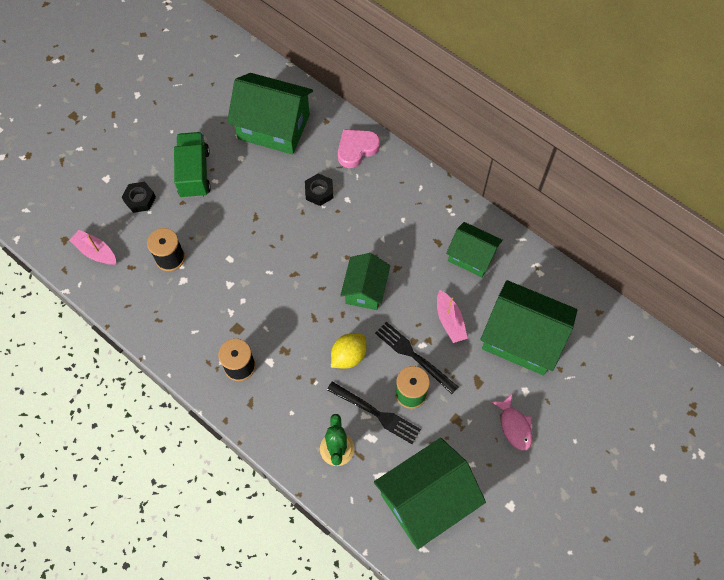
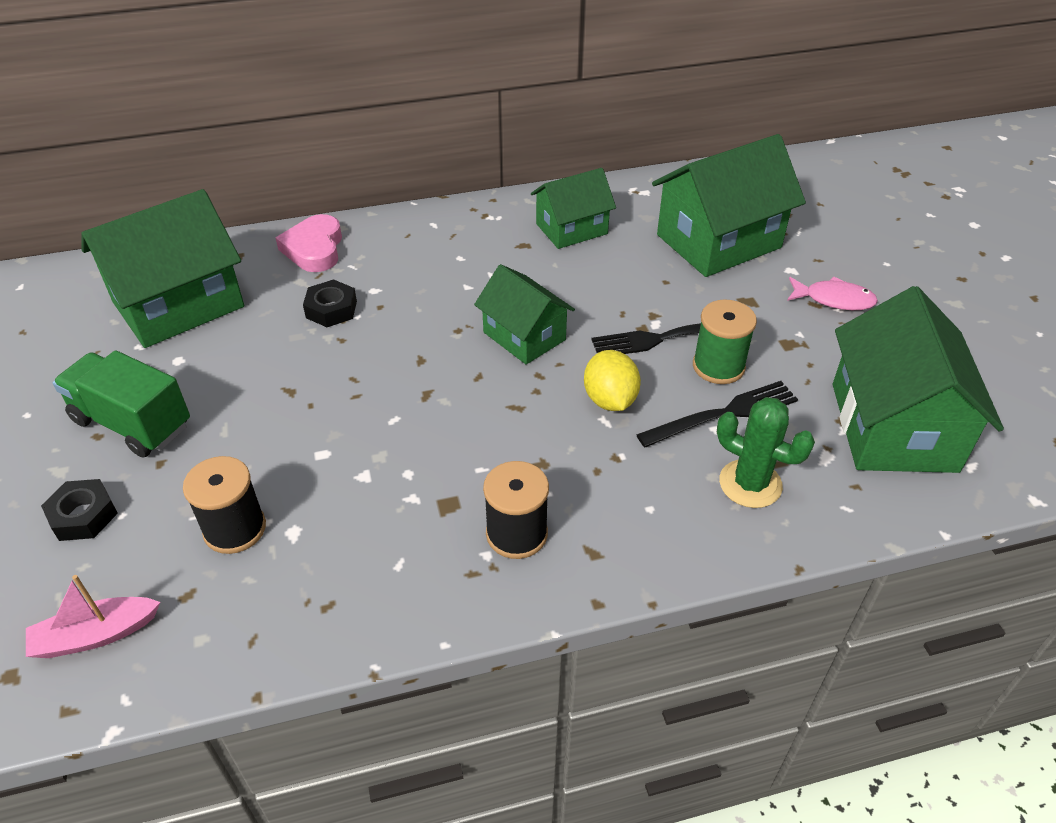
camera: 55 degrees left, 20 degrees down
(450, 321) = (642, 285): pink boat -> none

